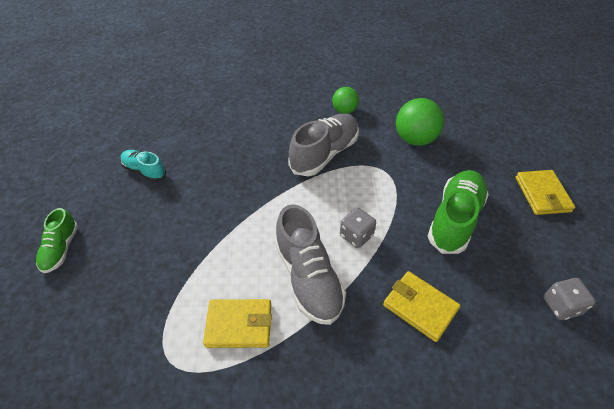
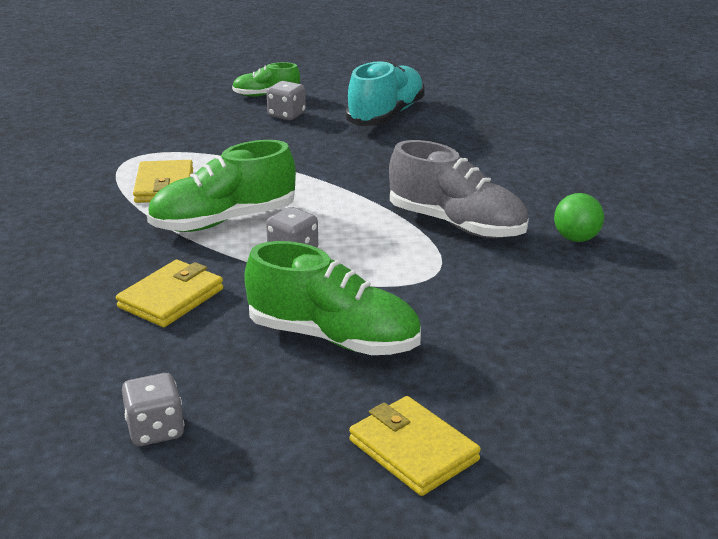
camera: 85 degrees right, 20 degrees down
(116, 234) = (286, 115): none -> grey dice
(145, 171) = (386, 115): turquoise shoe -> turquoise shoe, size x1.75
(308, 278) = (223, 221): grey shoe -> green shoe
(415, 139) = (527, 307): green ball -> none
(542, 194) = (413, 450): yellow wallet -> yellow wallet turned 60 degrees clockwise

